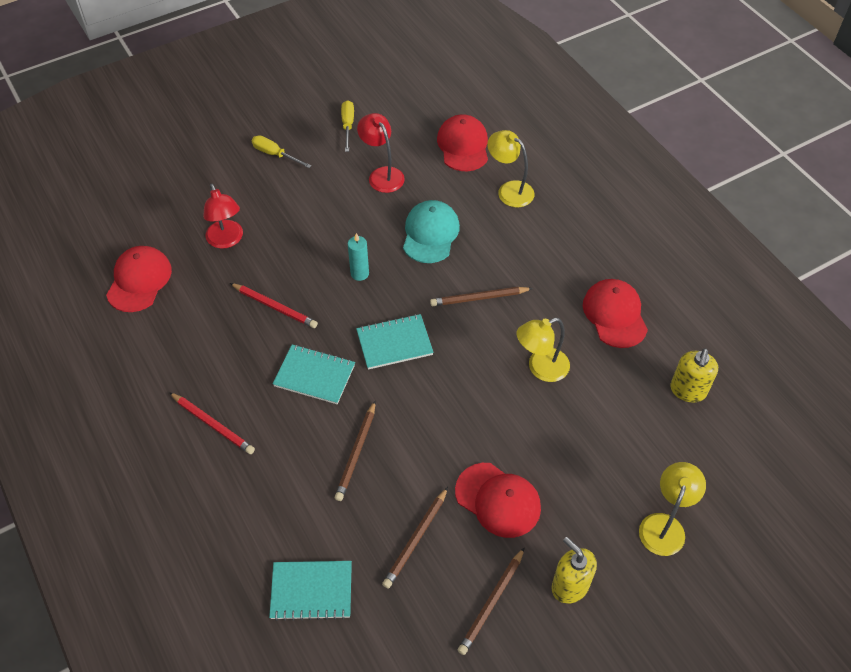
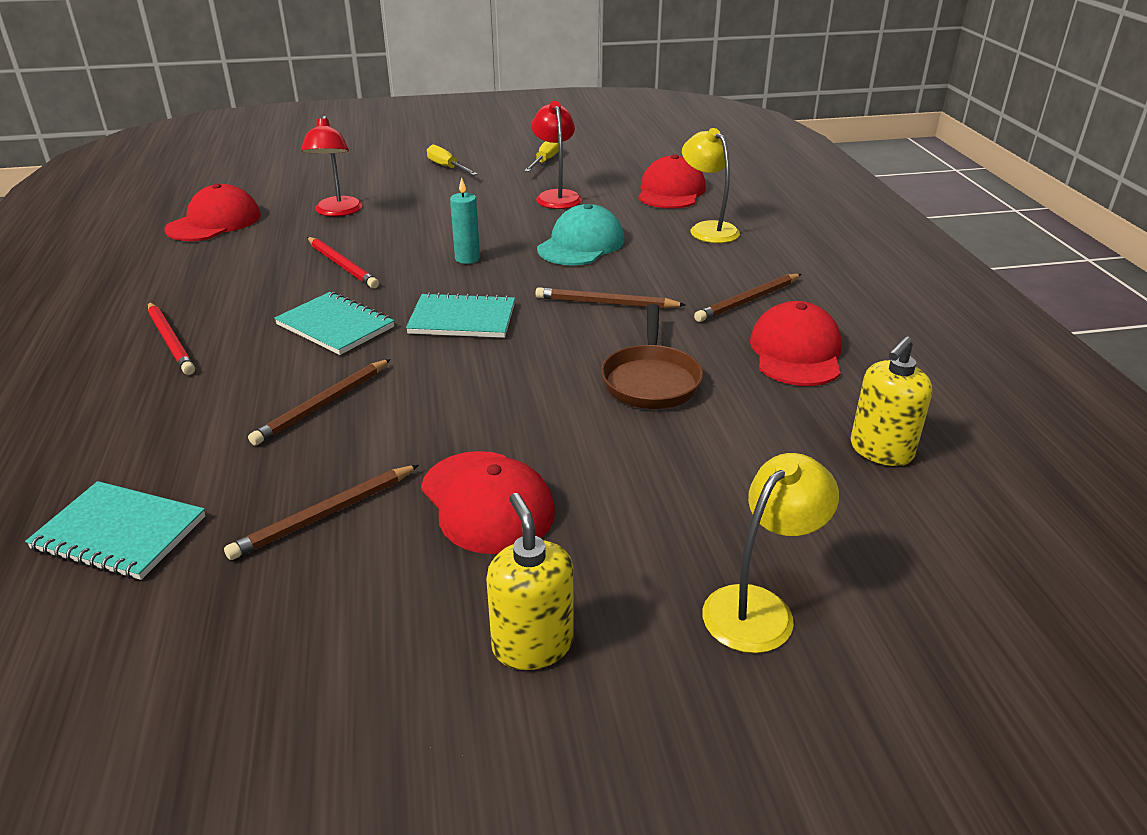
camera: 20 degrees right, 20 degrees down
(491, 602) = (379, 628): brown pencil -> brown pencil (748, 300)
(540, 368) = (651, 380): yellow lamp -> brown pan

